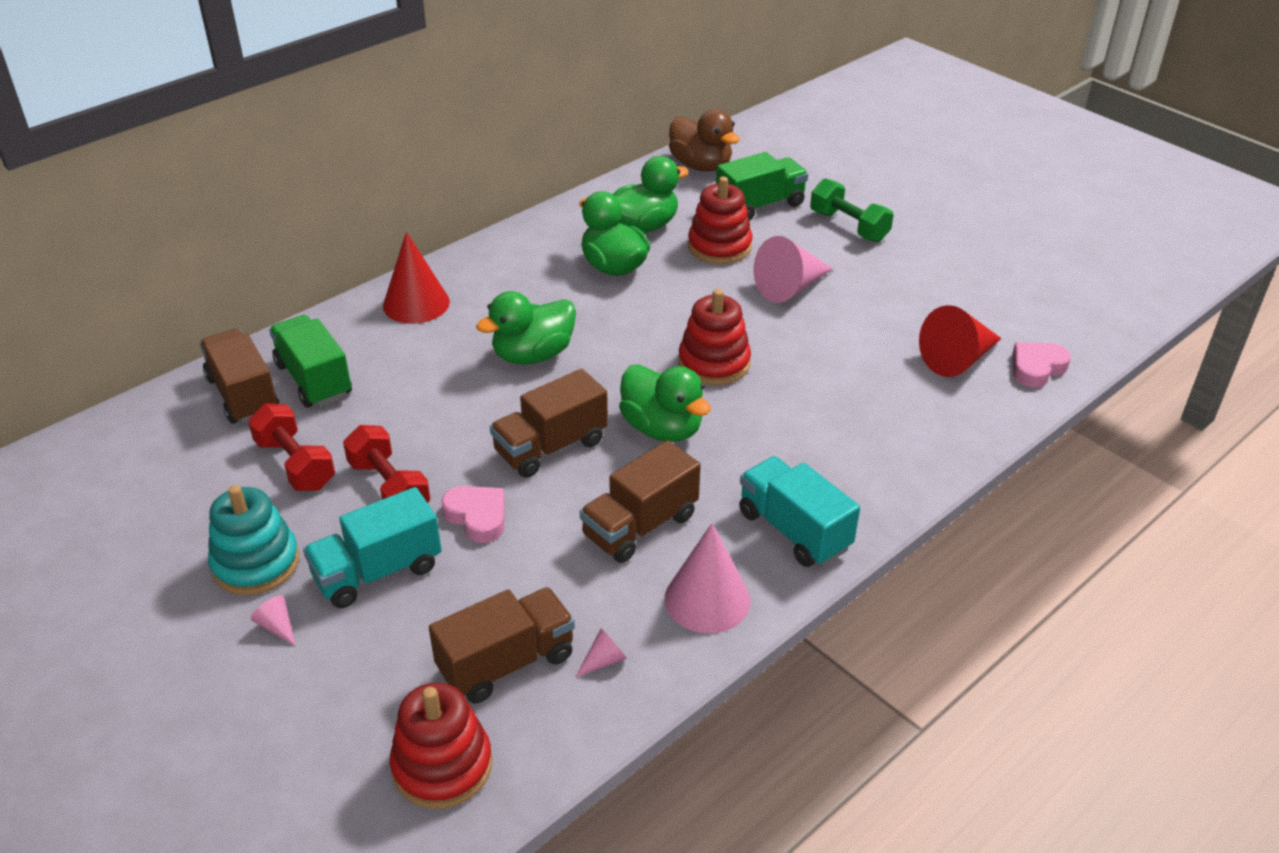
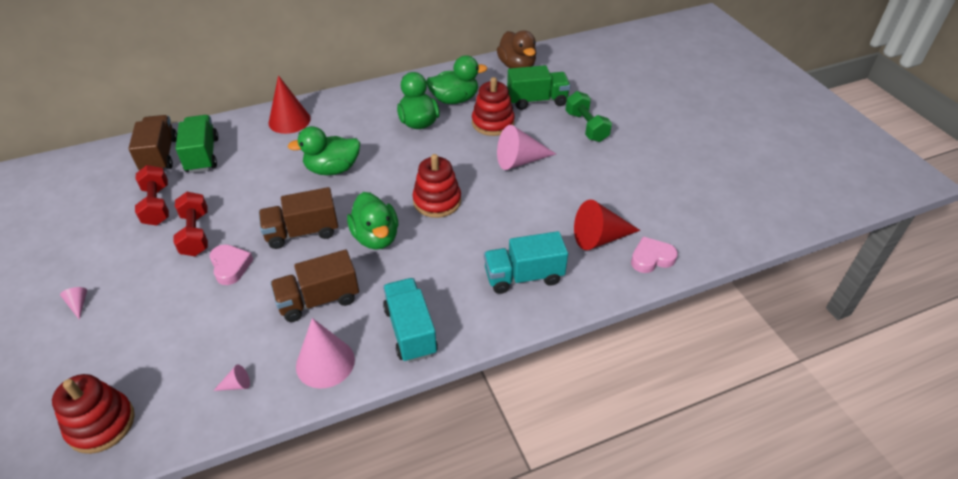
camera: 20 degrees right, 5 degrees up
(256, 563) = (95, 261): turquoise stacking toy -> none
(377, 572) = (153, 286): turquoise truck -> turquoise truck (523, 276)
(506, 663) = (181, 368): brown truck -> none

